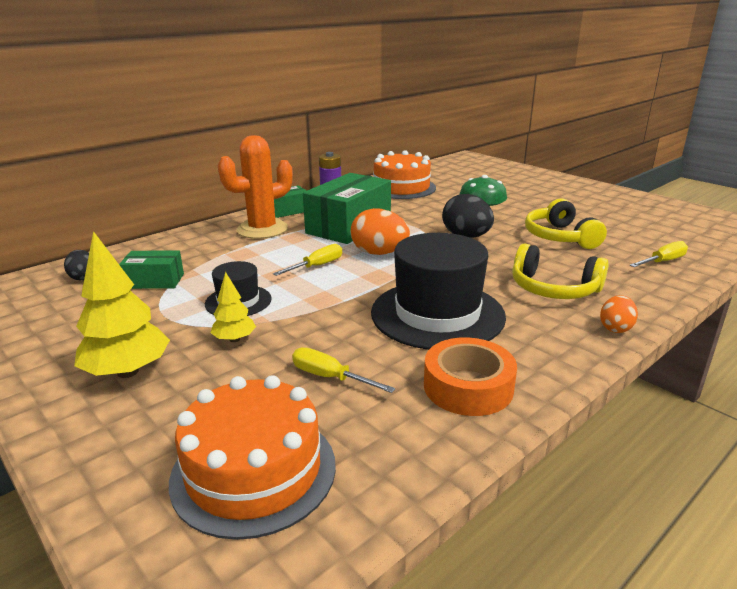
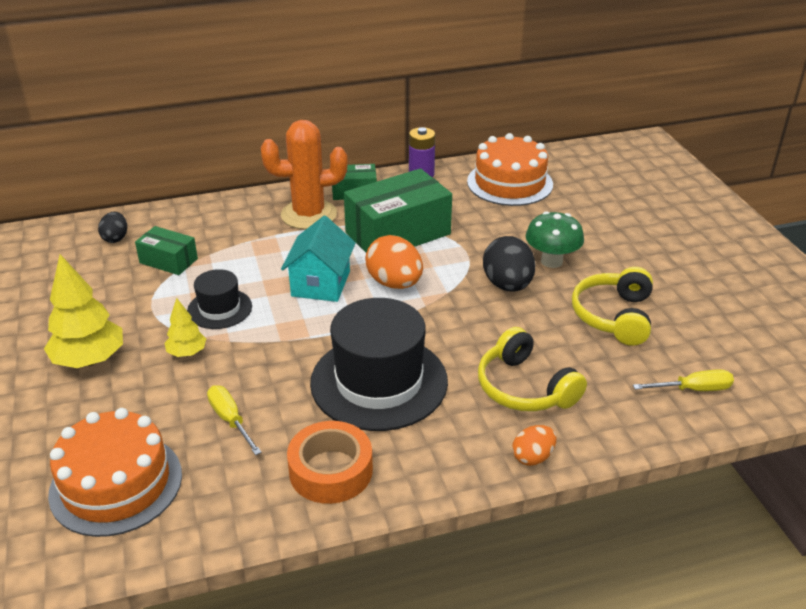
camera: 25 degrees right, 10 degrees up
(317, 266) = (321, 284): yellow screwdriver -> turquoise house

